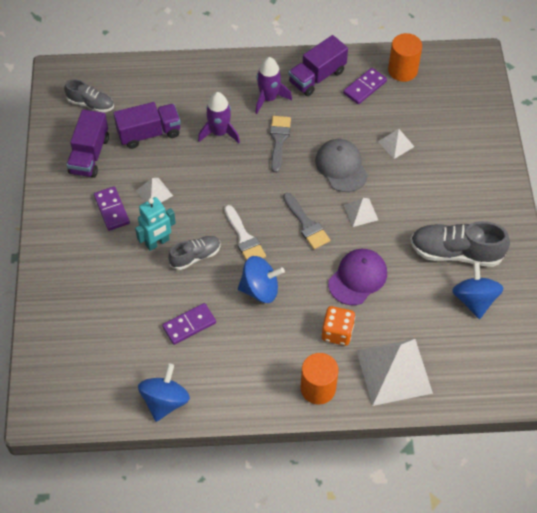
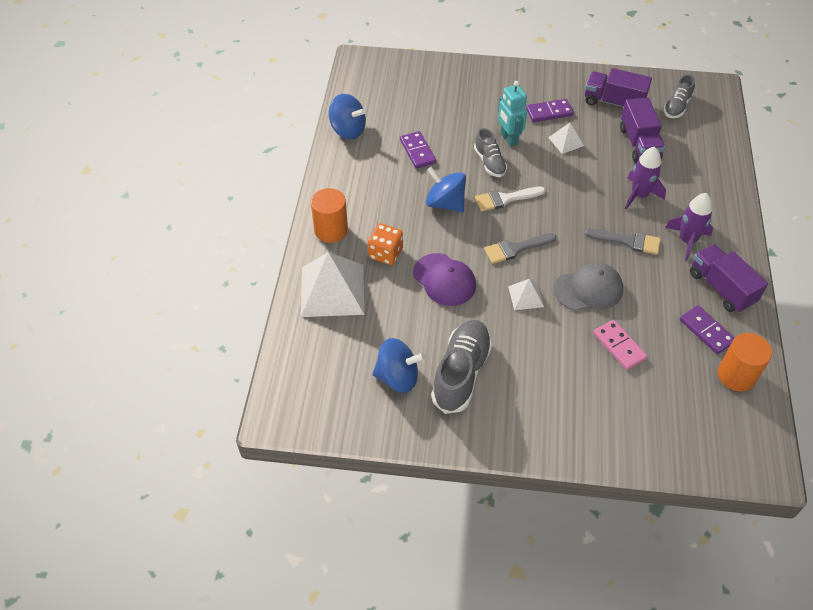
camera: 100 degrees right, 5 degrees down
(260, 289) = (445, 203): blue spinning top -> blue spinning top turned 120 degrees clockwise
(396, 144) = (619, 346): white pyramid -> pink domino

